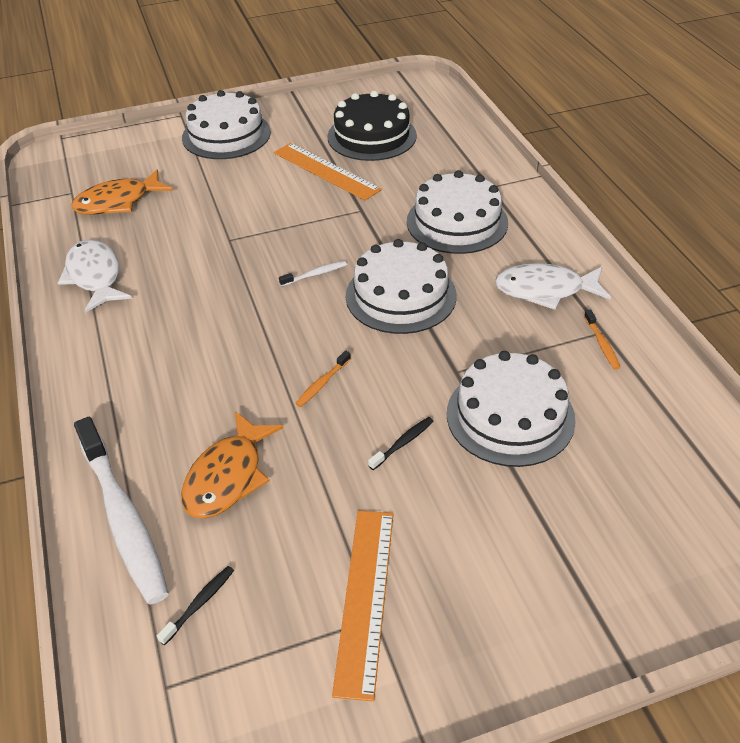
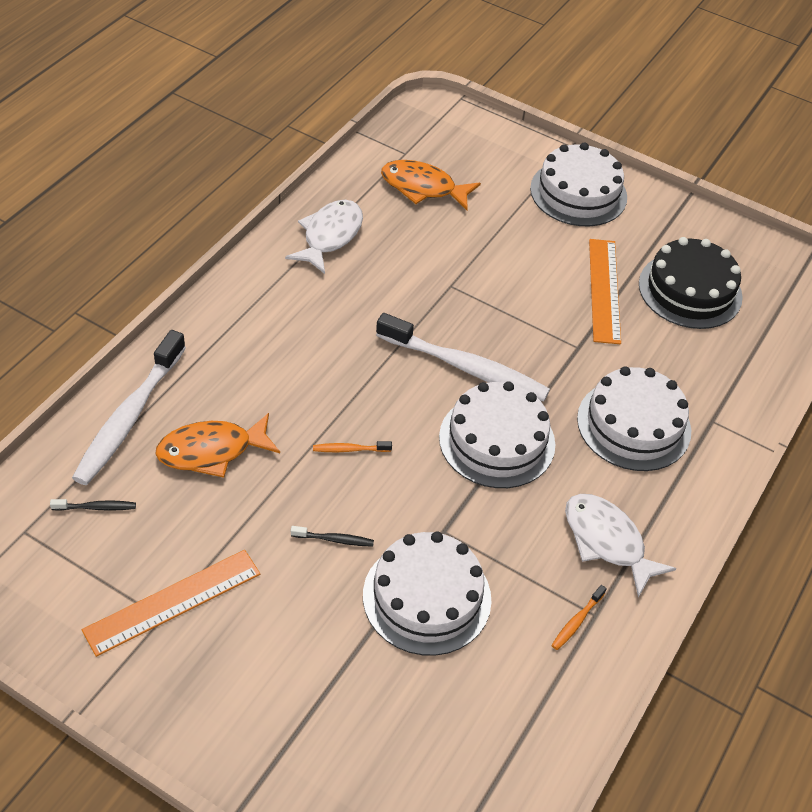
camera: 45 degrees right, 5 degrees up
(315, 274) = (465, 367): white toothbrush -> white toothbrush, size x2.49

